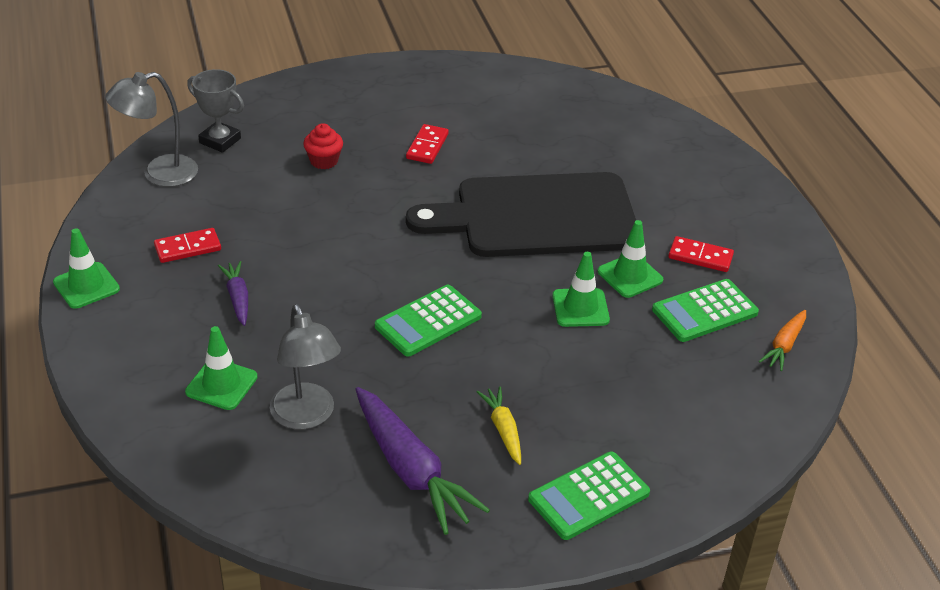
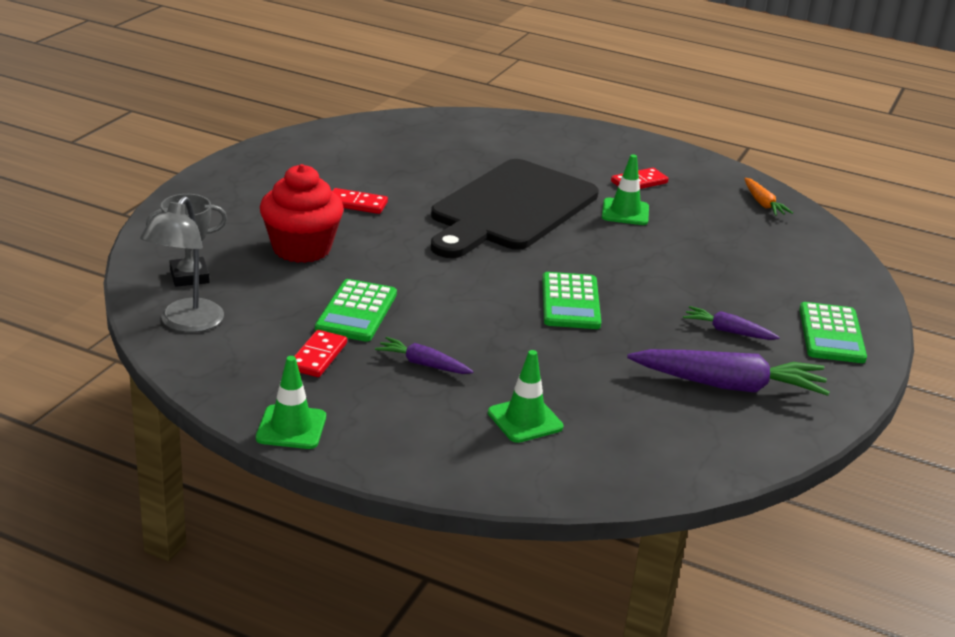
camera: 50 degrees left, 10 degrees down
(306, 416) = (615, 400): grey lamp -> none
(324, 161) = (301, 249): red cupcake -> red cupcake, size x1.94
(427, 146) = (356, 204): red domino -> red domino turned 45 degrees counterclockwise
(503, 430) = (728, 331): yellow carrot -> purple carrot
(580, 308) = (635, 244): green traffic cone -> none
(704, 311) = (696, 209): green calculator -> green calculator (356, 312)

